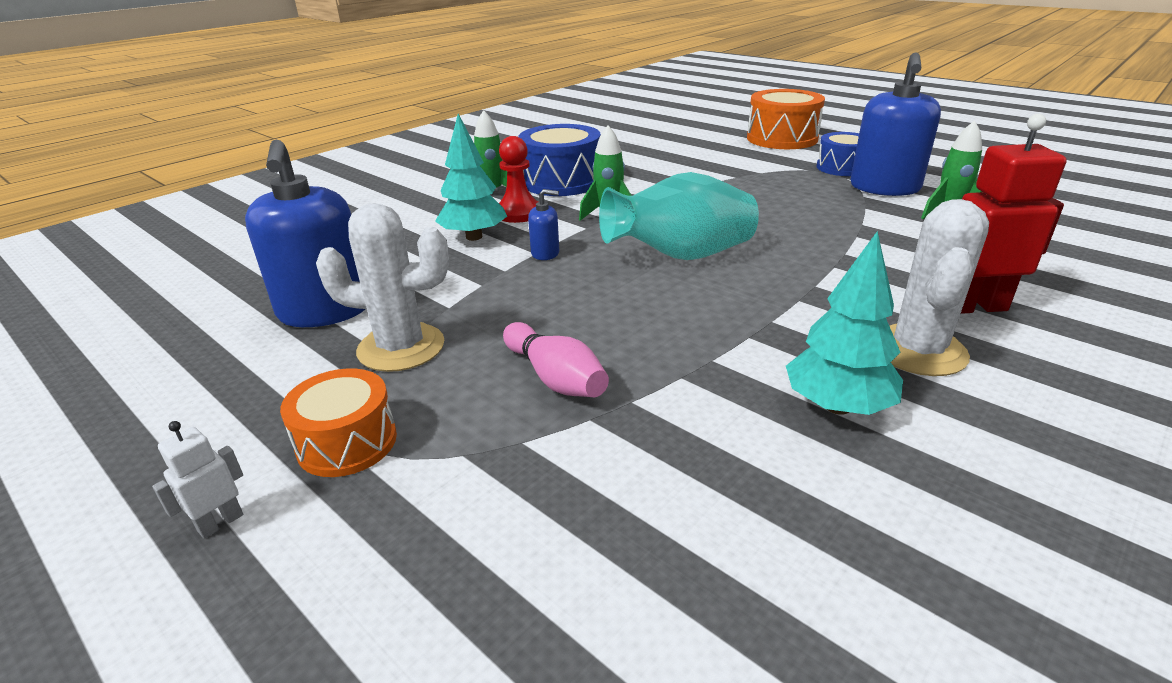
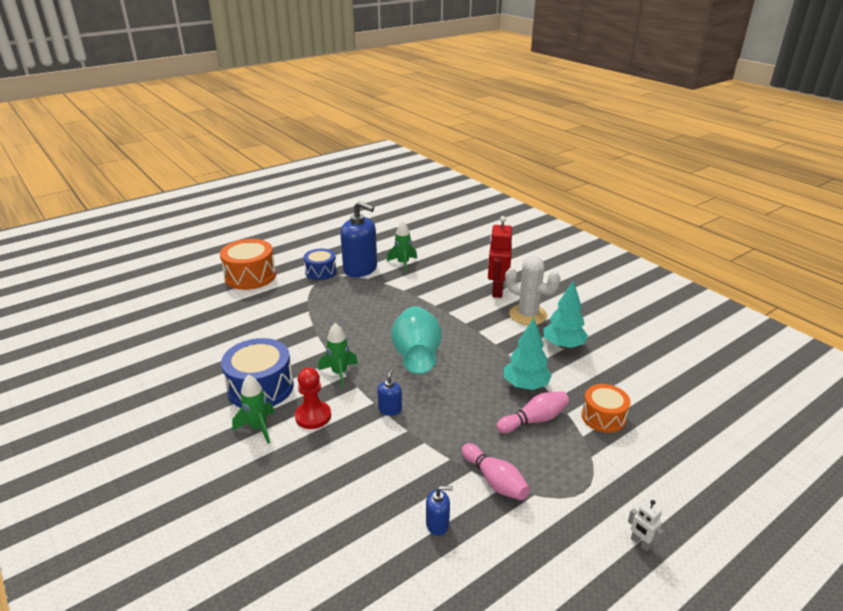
camera: 80 degrees left, 0 degrees up
(325, 311) = (437, 524): blue soap dispenser -> blue soap dispenser, size x0.45
(347, 442) = (582, 499): orange drum -> orange drum (603, 417)
(401, 347) = (494, 480): white cactus -> pink bowling pin
(474, 237) = (346, 443): turquoise tree -> turquoise tree (525, 385)

